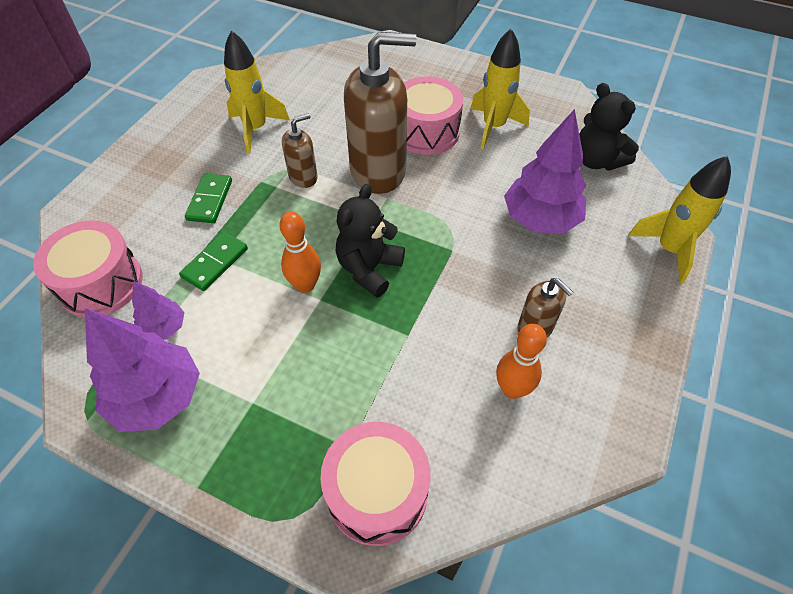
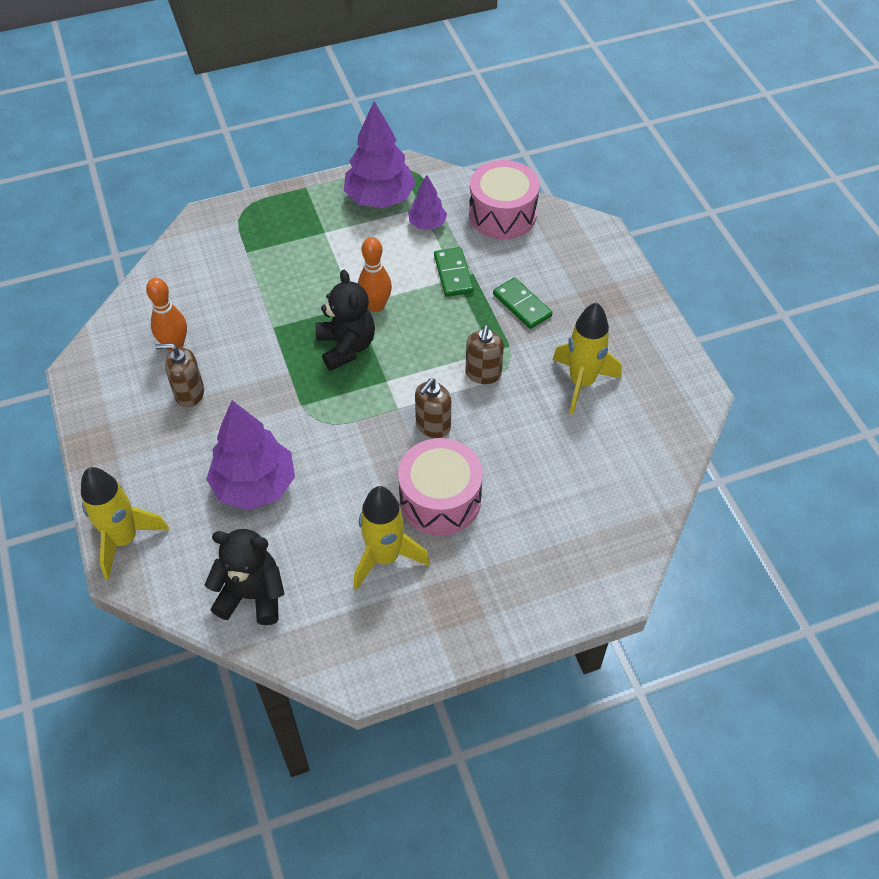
camera: 135 degrees right, 0 degrees up
(377, 492) = (209, 247): pink drum -> none
(378, 171) = (433, 426): brown soap dispenser -> brown soap dispenser, size x0.49

